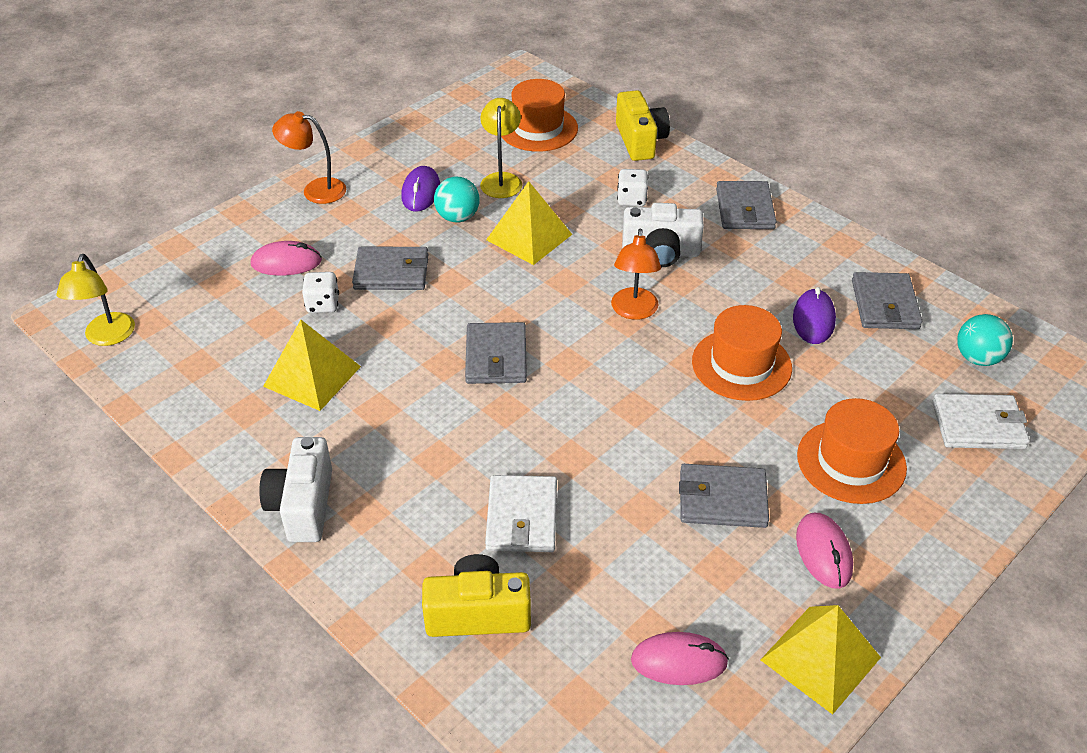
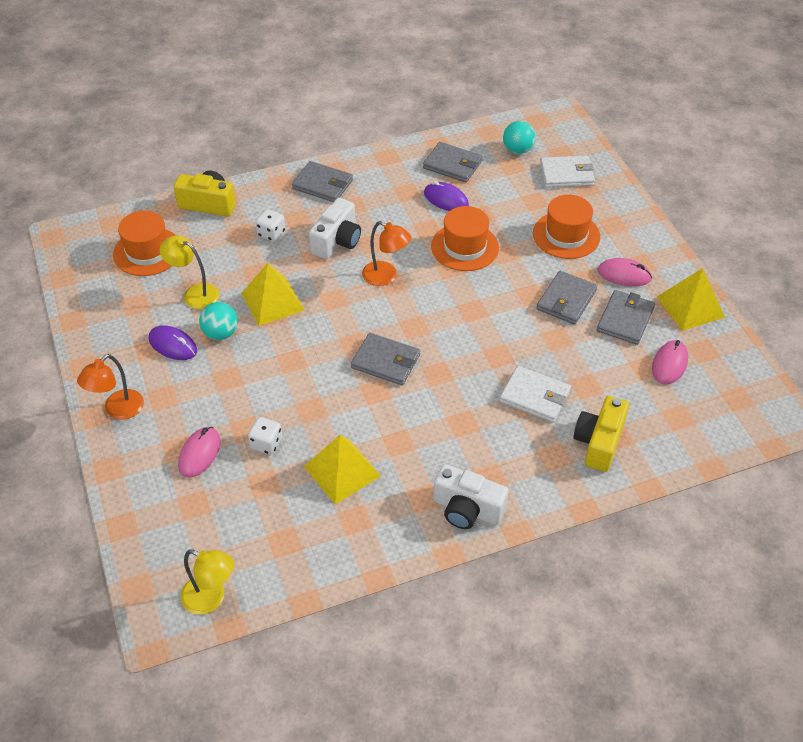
camera: 65 degrees left, 5 degrees up
(391, 272) = (257, 391): grey wallet -> grey wallet (625, 319)
(978, 425) = (566, 174): white wallet -> white wallet turned 60 degrees clockwise

